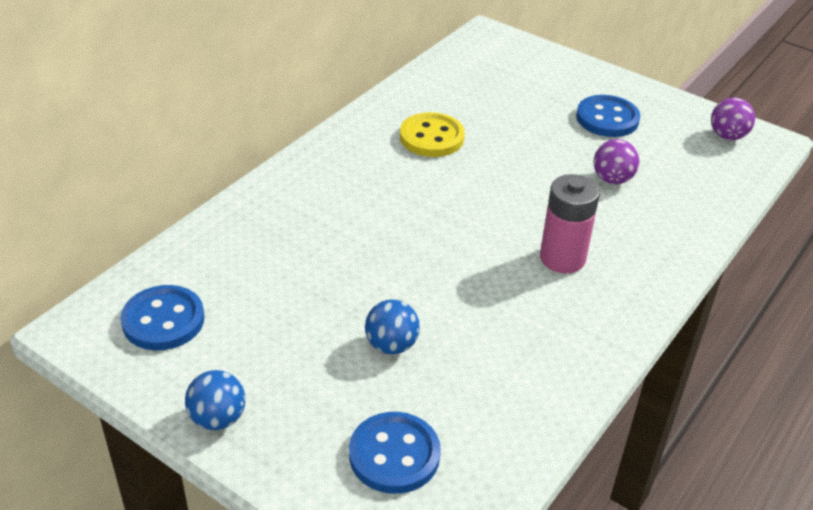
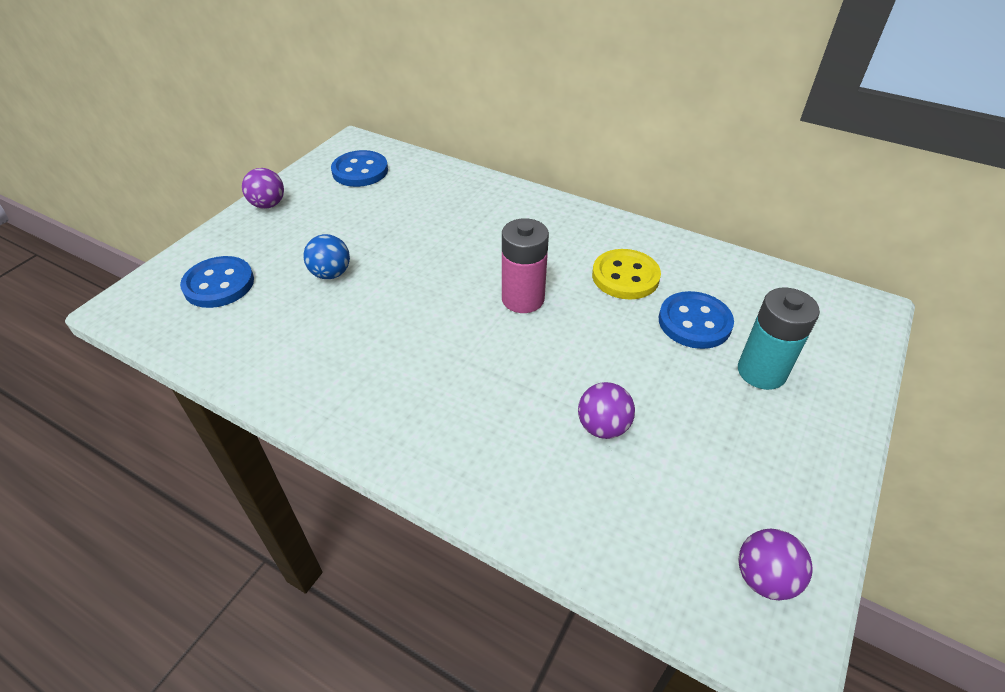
camera: 85 degrees right, 5 degrees up
(218, 418) = (268, 205): blue ball -> purple ball
(554, 95) = (761, 372): none -> turquoise battery
(562, 258) = (450, 379): pink battery -> pink battery (523, 299)
(607, 118) = (735, 425): blue button -> blue button (694, 322)

